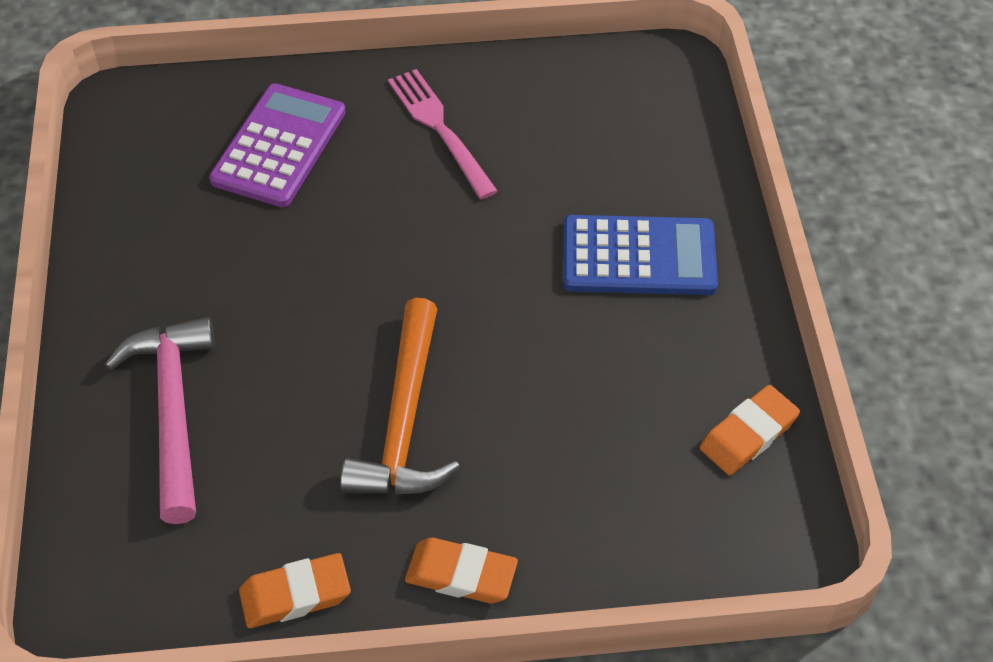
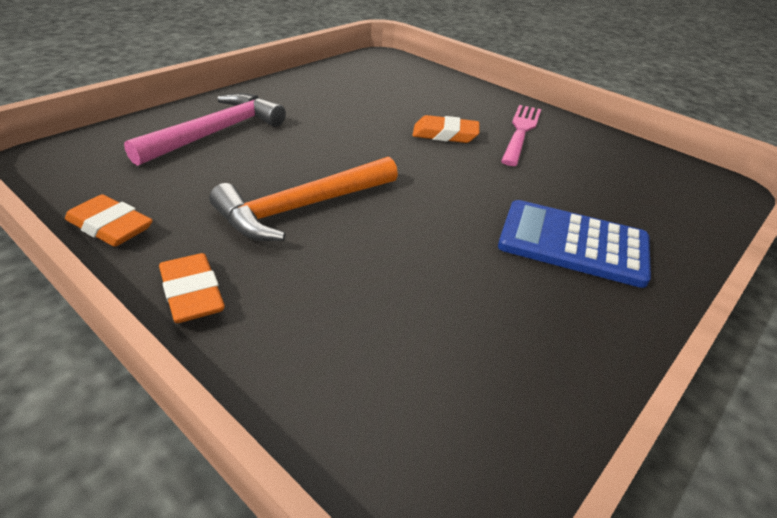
camera: 45 degrees right, 15 degrees down
(279, 146) = (427, 96): purple calculator -> none
(639, 257) = (573, 244): blue calculator -> blue calculator turned 150 degrees clockwise
(748, 434) = (522, 399): orange eraser -> orange eraser (445, 134)

